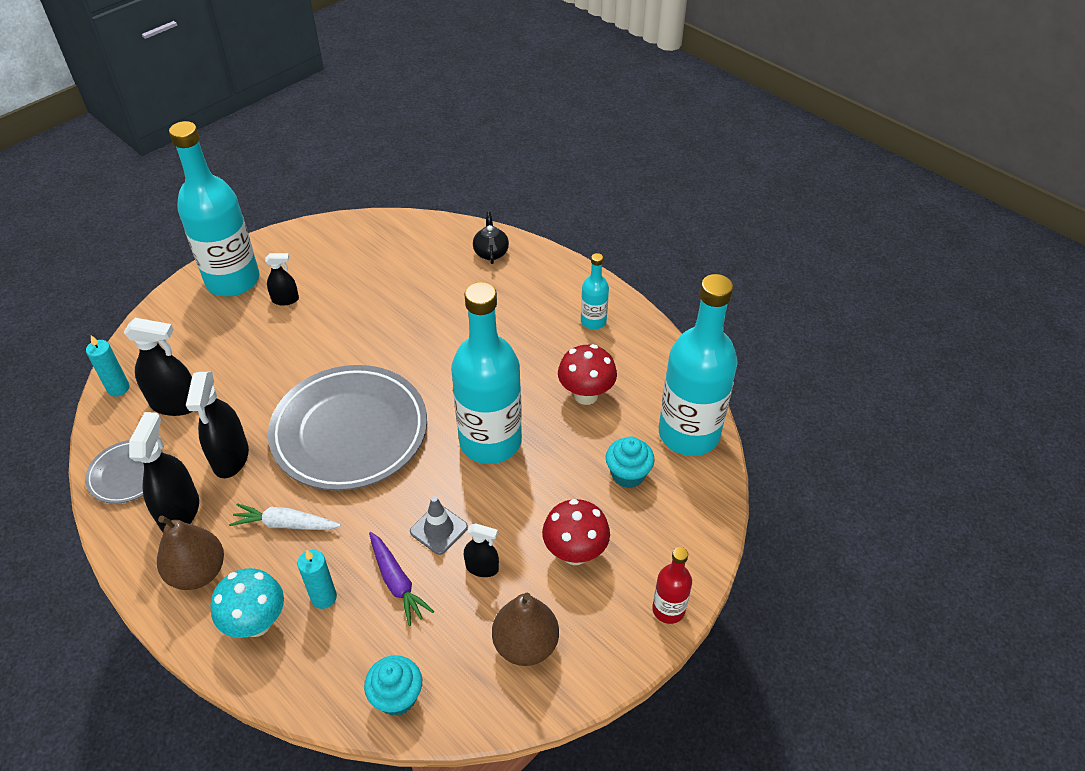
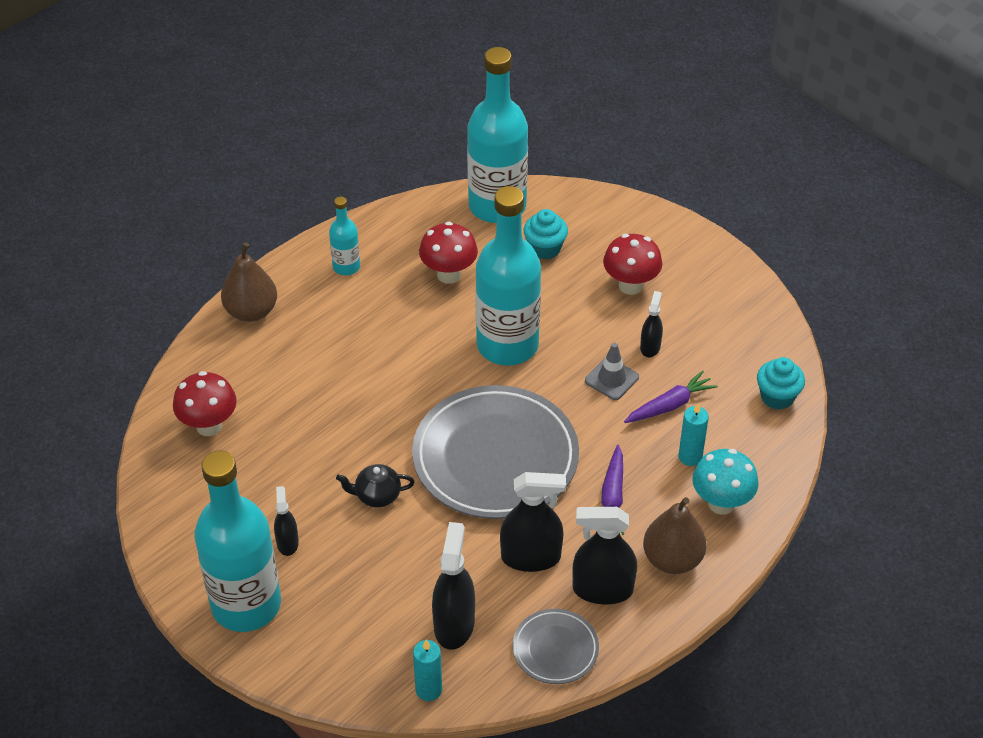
camera: 90 degrees left, 0 degrees up
(285, 524) = (612, 497): white carrot -> purple carrot
(412, 249) = (209, 426): none -> red mushroom
(491, 252) = (225, 352): black teapot -> black teapot (377, 496)
(525, 645) = (721, 317): brown pear -> brown pear (251, 311)
(668, 609) = (680, 230): red bottle -> none

